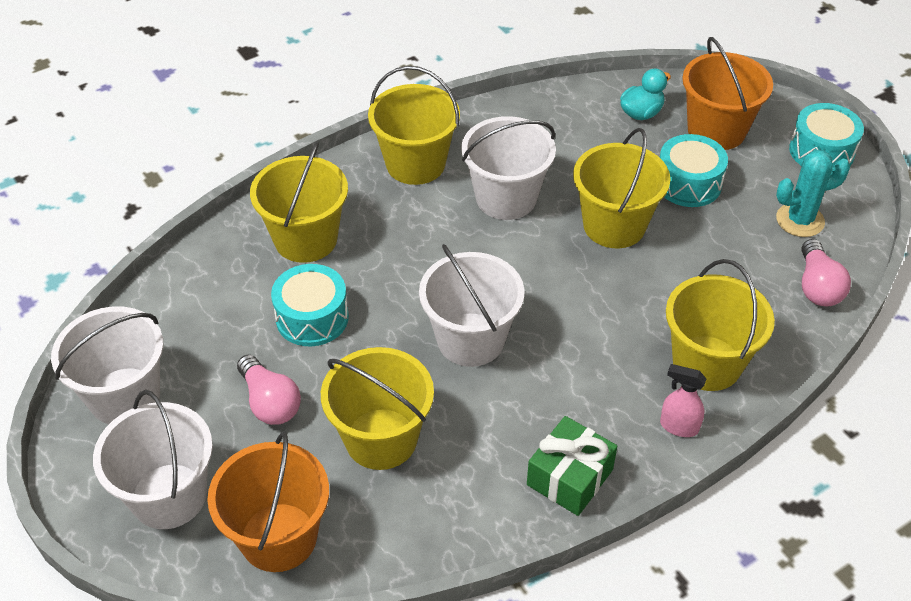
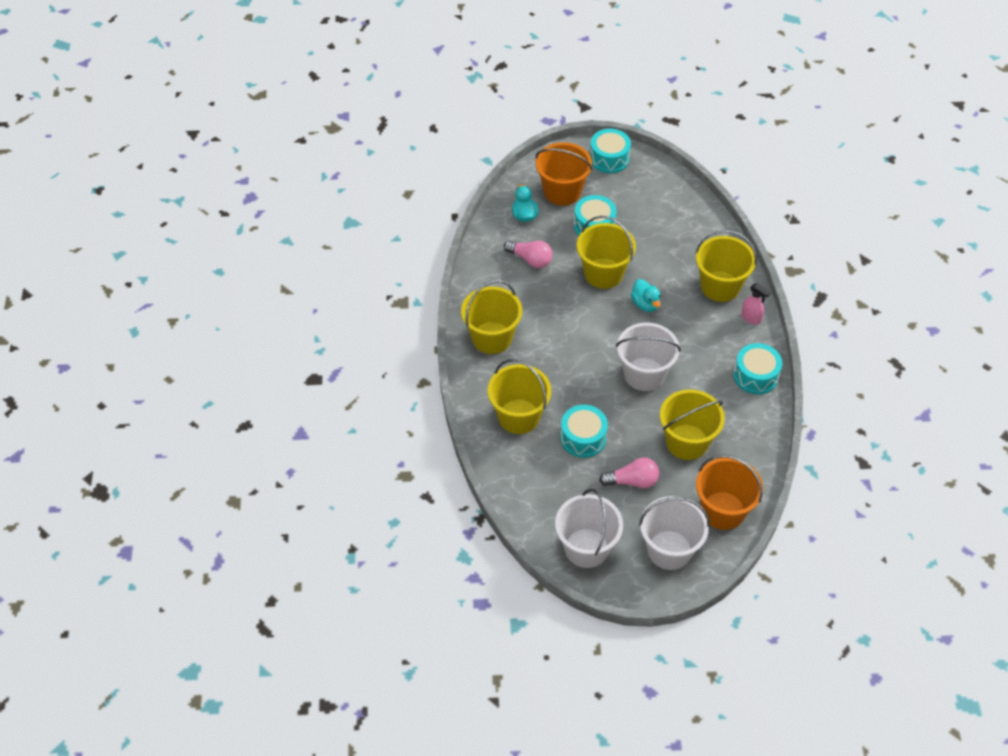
camera: 60 degrees left, 5 degrees up
(506, 198) = (549, 309): white bucket -> none
(570, 477) = (755, 376): green gift -> turquoise drum
(598, 291) = (645, 304): none -> turquoise duck
(678, 426) = (751, 318): pink spray bottle -> pink spray bottle turned 105 degrees counterclockwise
(800, 220) = (651, 196): turquoise cactus -> none
(817, 286) = (699, 216): pink light bulb -> pink light bulb (530, 259)

